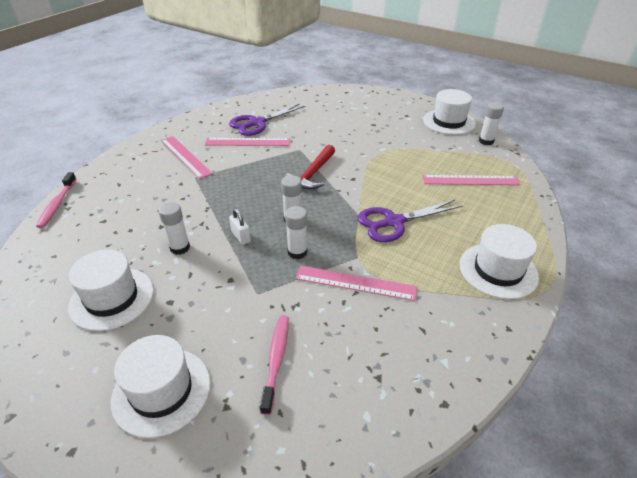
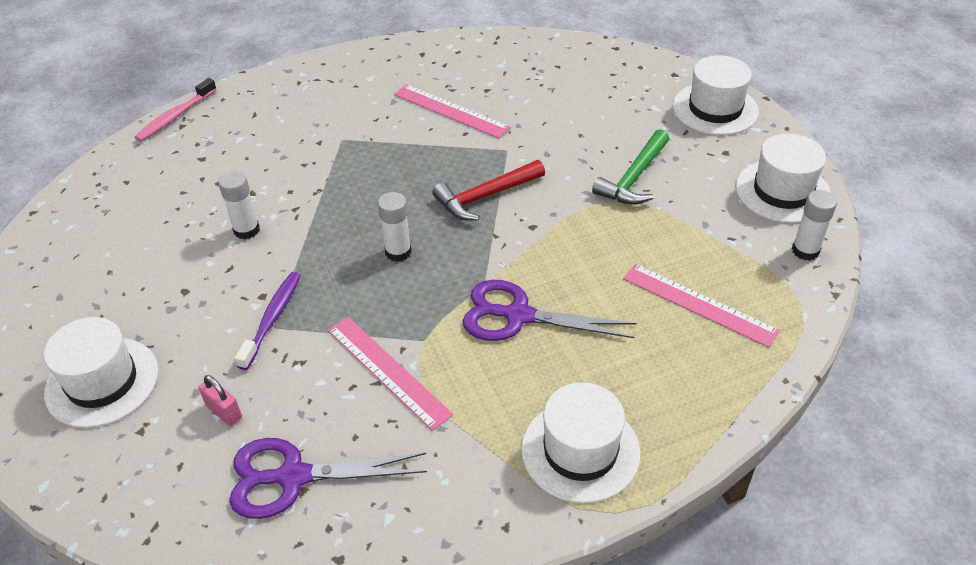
camera: 35 degrees right, 5 degrees up
(112, 298) = (138, 259): white hat -> white hat (715, 109)
(185, 156) = (357, 103): pink ruler -> none
(241, 236) = (320, 247): white padlock -> none
(251, 289) = (272, 318): none -> purple toothbrush
(257, 123) = (491, 84): purple scissors -> purple scissors (293, 477)
(276, 360) = (224, 412): pink toothbrush -> pink padlock
(297, 252) = (362, 298): white glue stick -> none
(378, 139) = (634, 178): none -> green hammer

